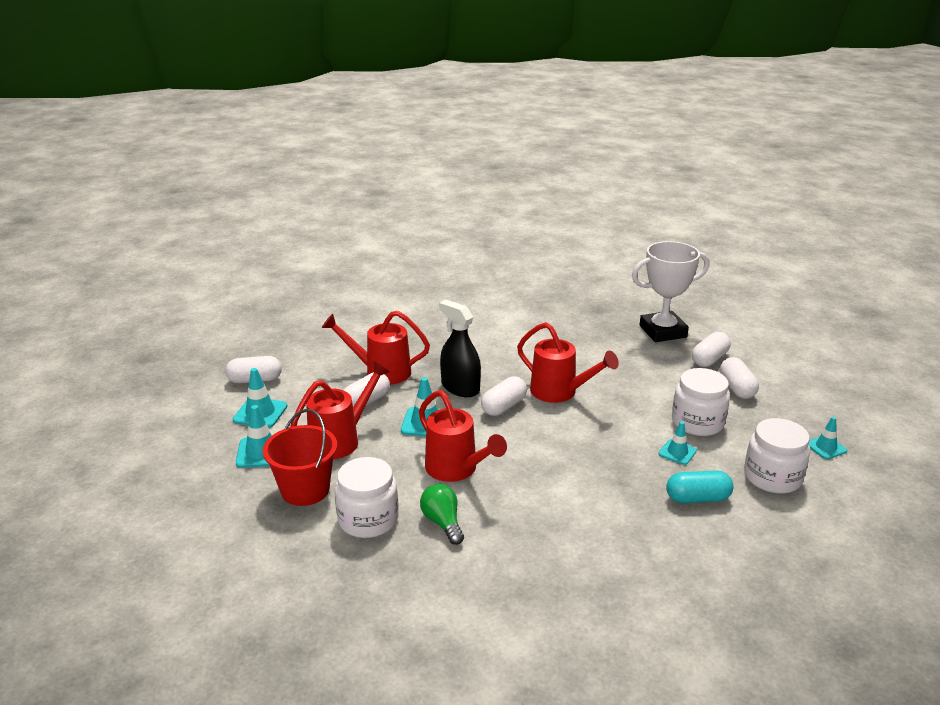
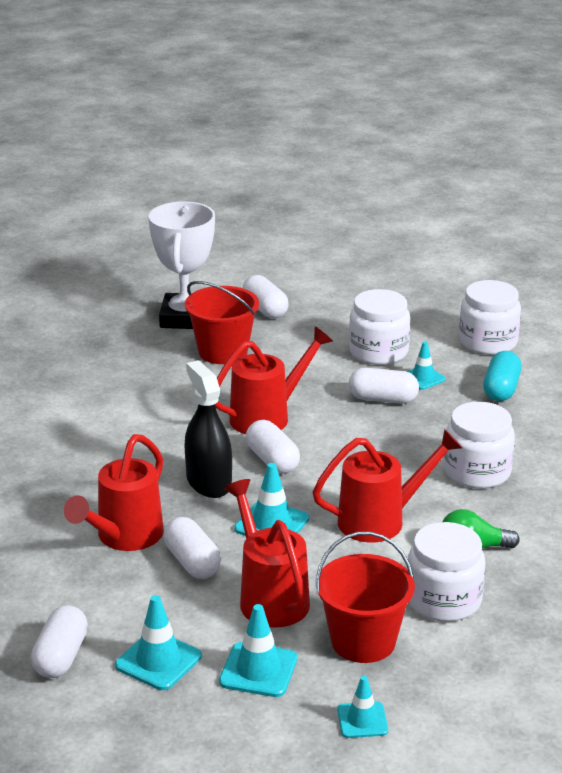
camera: 70 degrees left, 0 degrees up
(460, 387) = (209, 482): black spray bottle -> black spray bottle turned 90 degrees clockwise
(554, 506) = (477, 472): none -> white jar
(631, 356) = (223, 352): none -> red bucket
(737, 388) = (331, 312): white capsule -> white capsule (383, 399)
(826, 447) = (457, 302): turquoise traffic cone -> turquoise traffic cone (362, 720)

